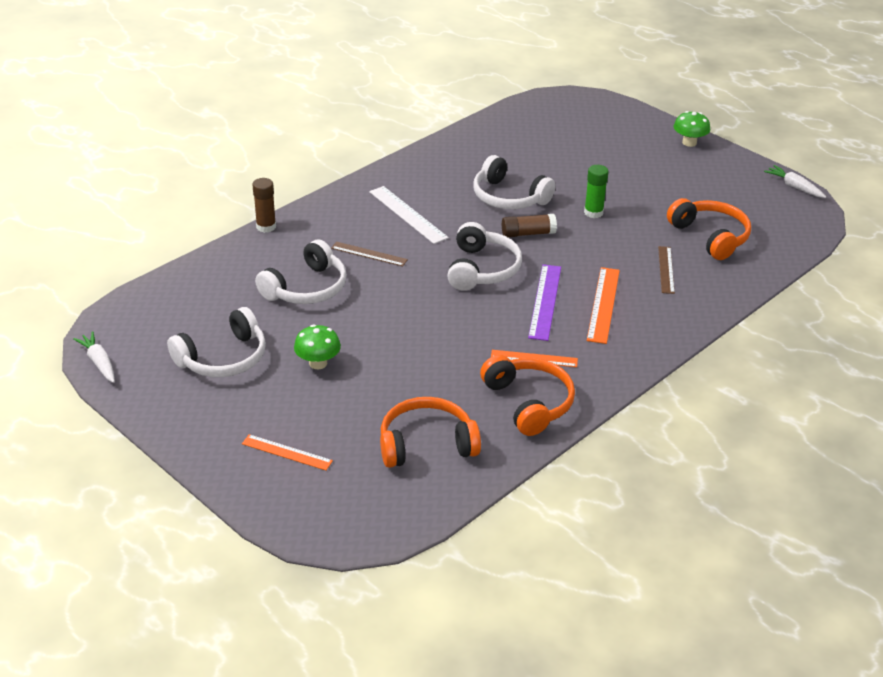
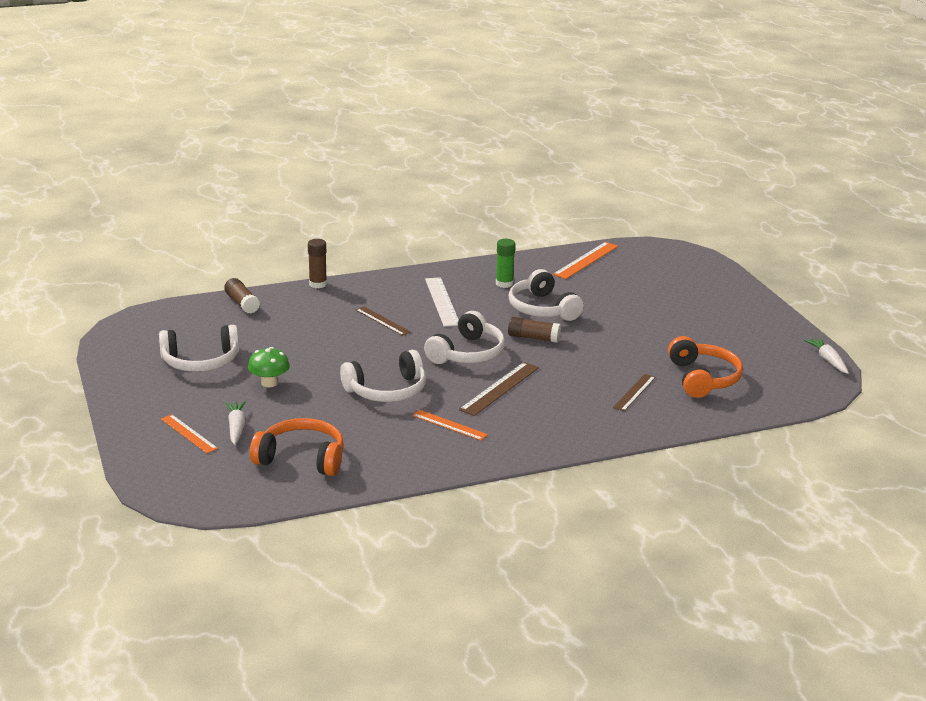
camera: 25 degrees right, 10 degrees down
(99, 362) = (108, 341): white carrot -> white carrot (236, 427)
(206, 272) = (242, 303): none -> brown glue stick
(306, 288) = (309, 332): white headphones -> white headphones (387, 390)
(529, 403) = (414, 454): orange headphones -> none
(545, 301) = (500, 388): purple ruler -> brown ruler
(593, 212) = (608, 336): green glue stick -> green glue stick (504, 284)
(603, 304) = (550, 403): orange ruler -> orange ruler (586, 260)
(689, 143) = (755, 305): green mushroom -> none

